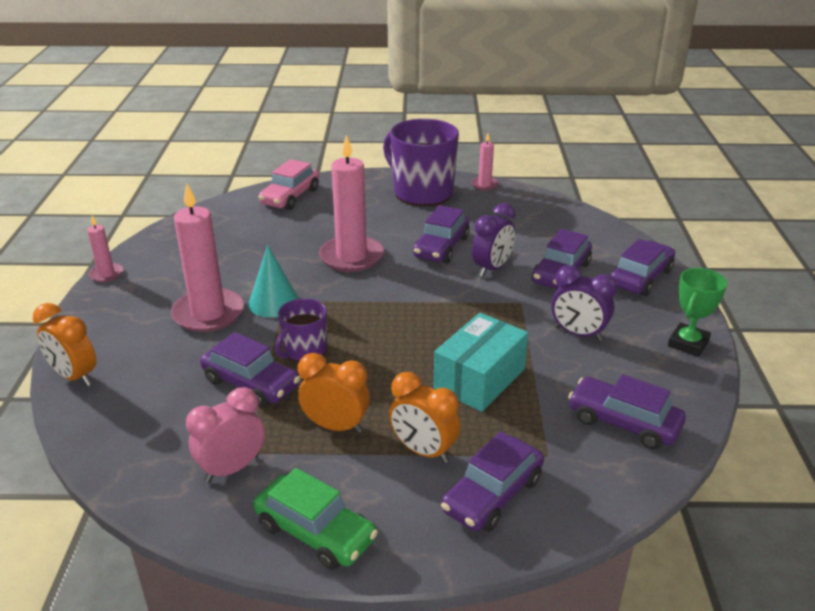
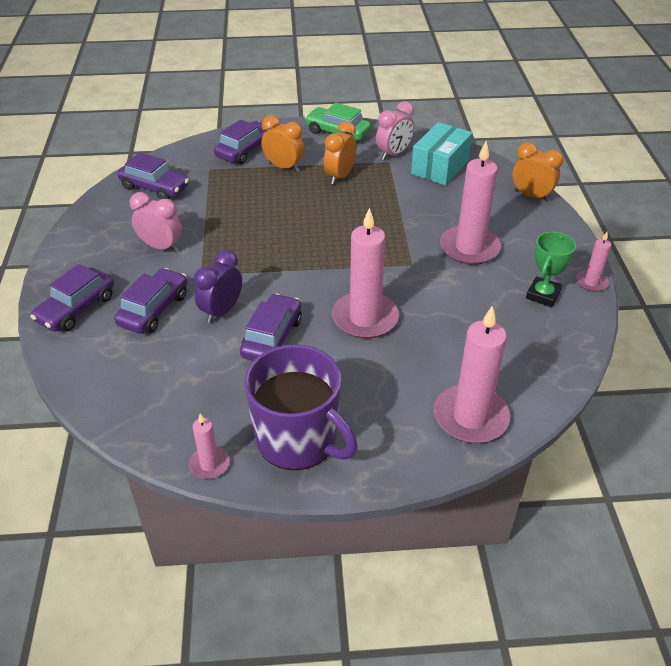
camera: 175 degrees right, 10 degrees up
(251, 383) = (406, 198): purple car -> none
(274, 302) = (420, 261): turquoise cone -> none
(290, 197) = (470, 417): pink car -> pink candle
(304, 350) = (377, 222): purple mug -> none
(336, 426) = (340, 176): orange clock -> orange clock turned 105 degrees clockwise
(479, 379) = (245, 209): turquoise box -> turquoise box (440, 167)
(578, 334) = (161, 247): purple clock -> pink clock
(688, 343) = (76, 243): green trophy -> green trophy (543, 295)

